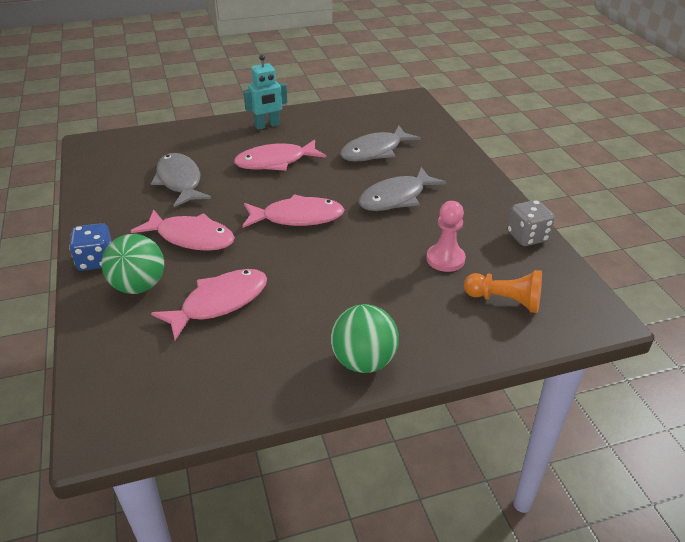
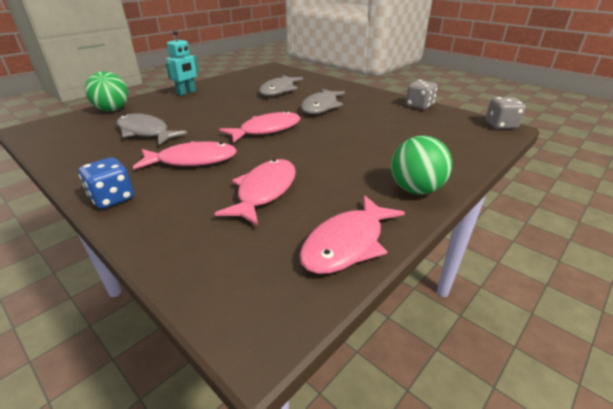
camera: 30 degrees left, 5 degrees down
(139, 286) = (177, 202): green ball -> green ball (112, 110)
(275, 162) = (214, 107): pink fish -> pink fish (347, 243)
(445, 259) = (390, 126): pink pawn -> none
(505, 301) = (450, 135): orange pawn -> none
(598, 310) = (500, 125): none -> grey dice

